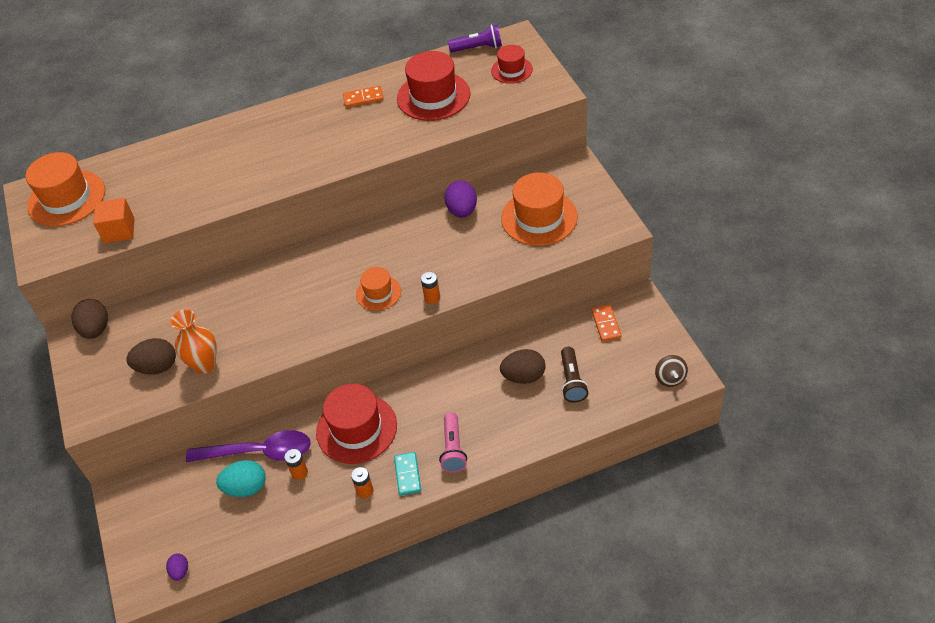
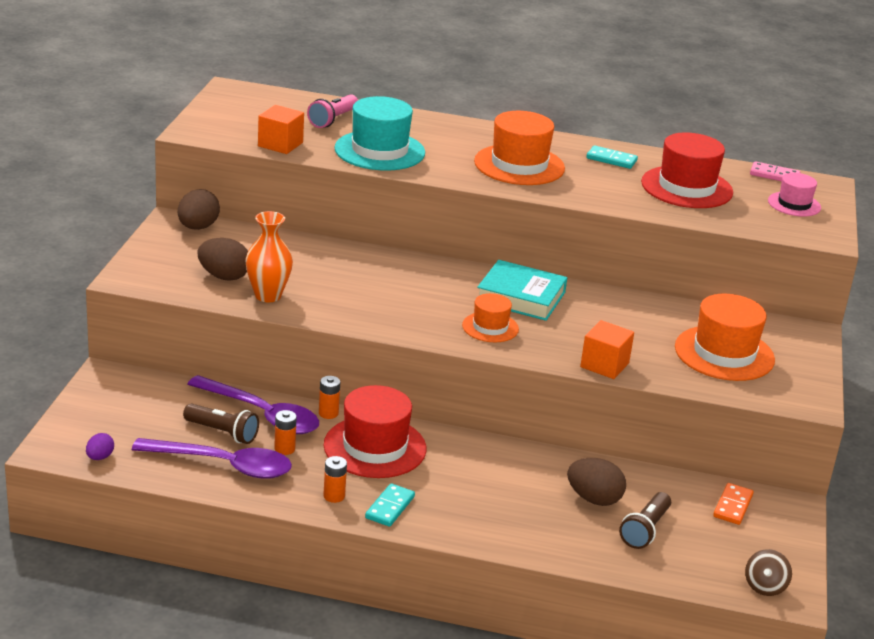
camera: 25 degrees right, 20 degrees down
(66, 198) = (258, 106): orange hat -> orange hat (519, 165)
(197, 191) = (379, 151): none -> turquoise hat
(246, 488) = (222, 433): turquoise egg -> brown flashlight
(271, 516) = (223, 465): none -> purple spoon
(363, 98) = (611, 159): orange domino -> turquoise domino
(375, 250) = (521, 297): none -> turquoise book
(432, 298) = (542, 356): orange battery -> orange battery (328, 413)
(453, 449) = (458, 514): pink flashlight -> pink flashlight (333, 120)
(462, 211) = (644, 311): purple egg -> none
(476, 279) = (604, 365): none -> orange cube
(478, 48) = (774, 175): purple flashlight -> pink domino
(511, 70) = (794, 204): red hat -> pink hat

